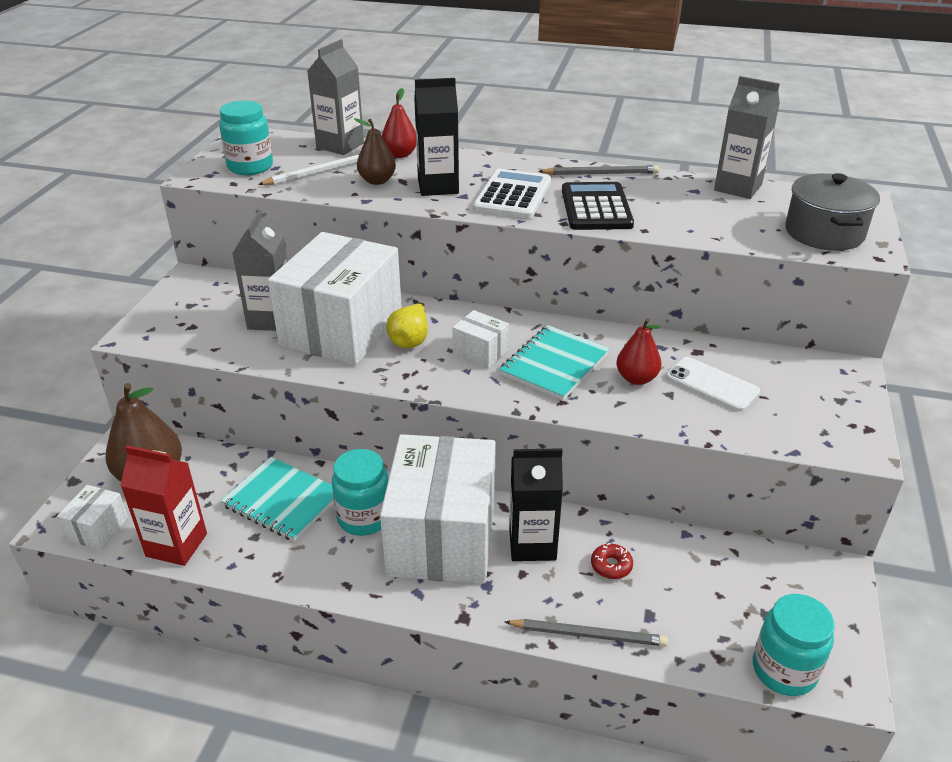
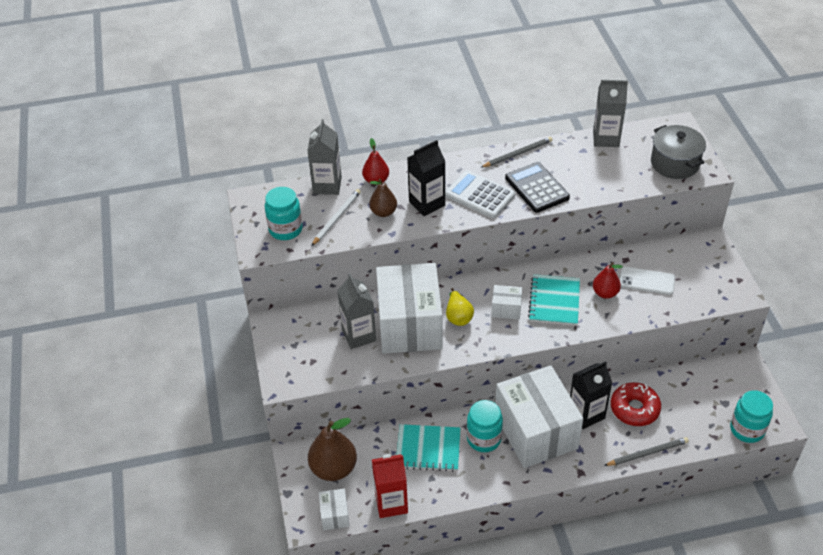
camera: 25 degrees left, 10 degrees up
(513, 195) = (479, 195): white calculator -> white calculator turned 45 degrees counterclockwise
(611, 565) = (634, 409): red donut -> red donut, size x2.00

